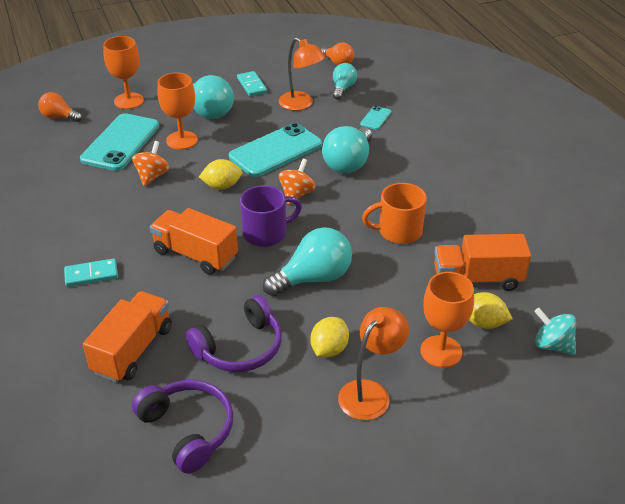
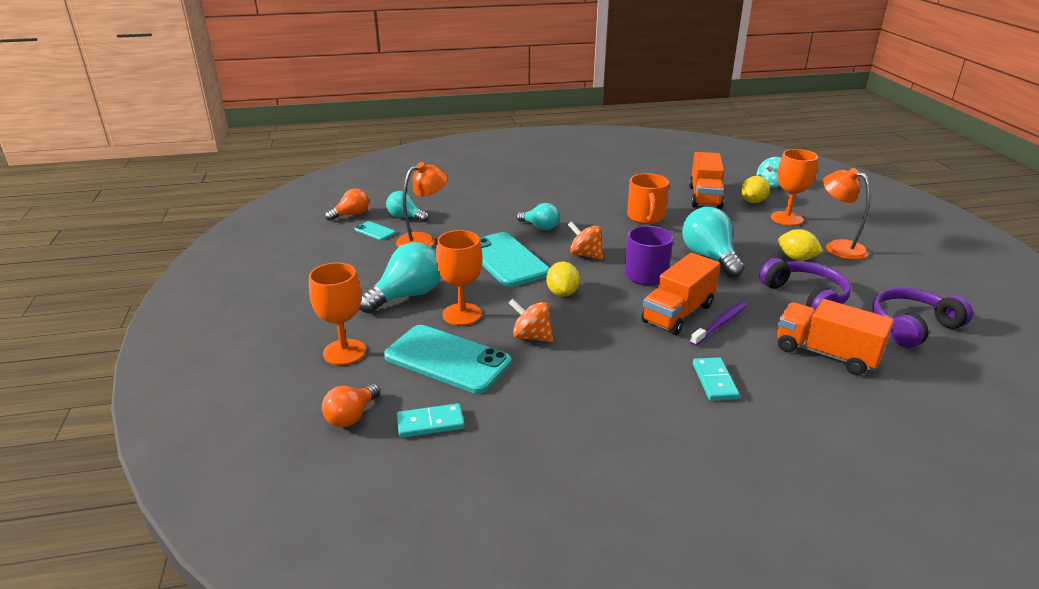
camera: 80 degrees left, 10 degrees down
(180, 281) = (720, 324): none -> purple toothbrush
(252, 85) = (365, 264): turquoise domino -> turquoise domino (430, 423)
(348, 163) = (540, 227): turquoise light bulb -> turquoise light bulb, size x0.60
(375, 118) = (469, 208): turquoise phone -> turquoise phone (374, 231)

